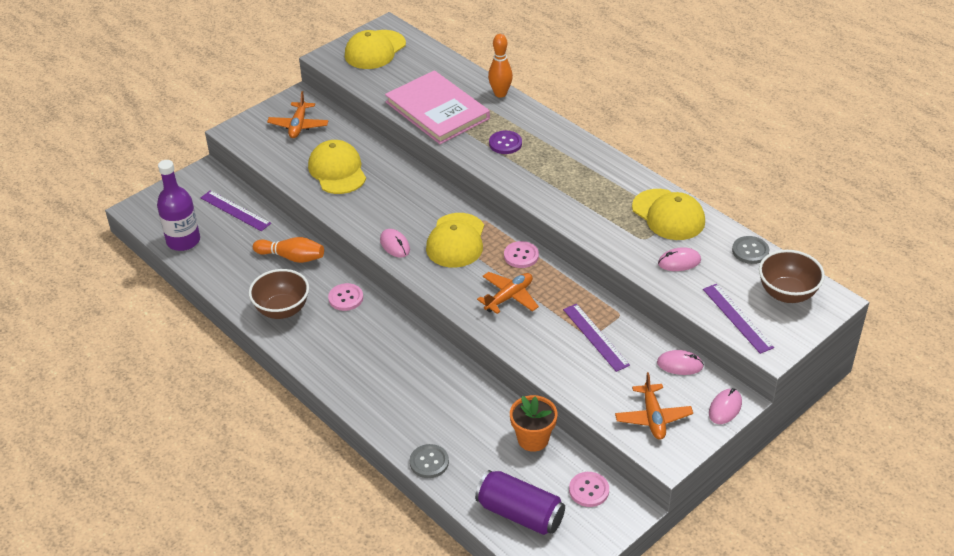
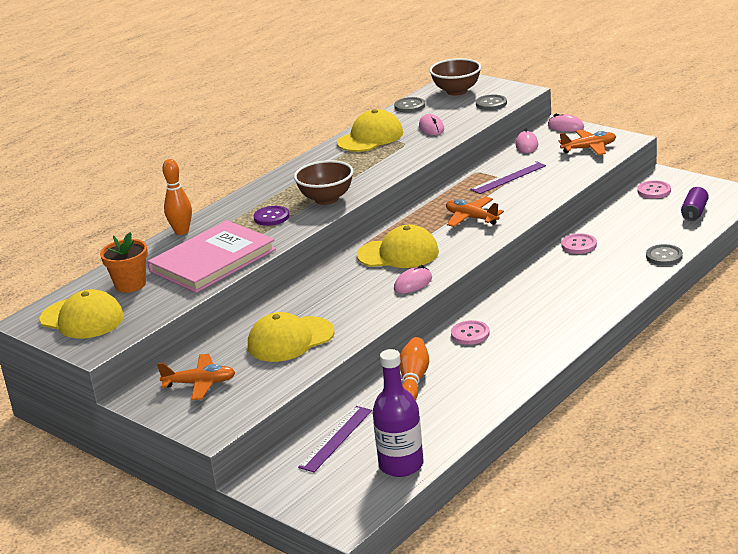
camera: 95 degrees left, 15 degrees down
(282, 310) = (501, 368): brown bowl -> brown bowl (326, 199)
(520, 513) = (694, 212): purple can -> purple can, size x0.61
(521, 256) = (412, 220): pink button -> pink button (579, 245)
(533, 439) = (613, 218): orange flower pot -> orange flower pot (130, 284)
(737, 318) = (491, 104): purple ruler -> grey button

